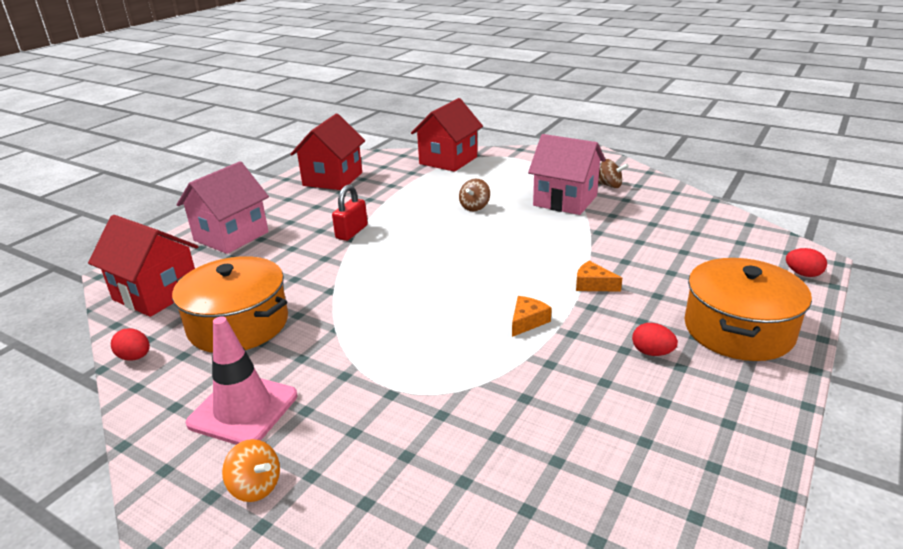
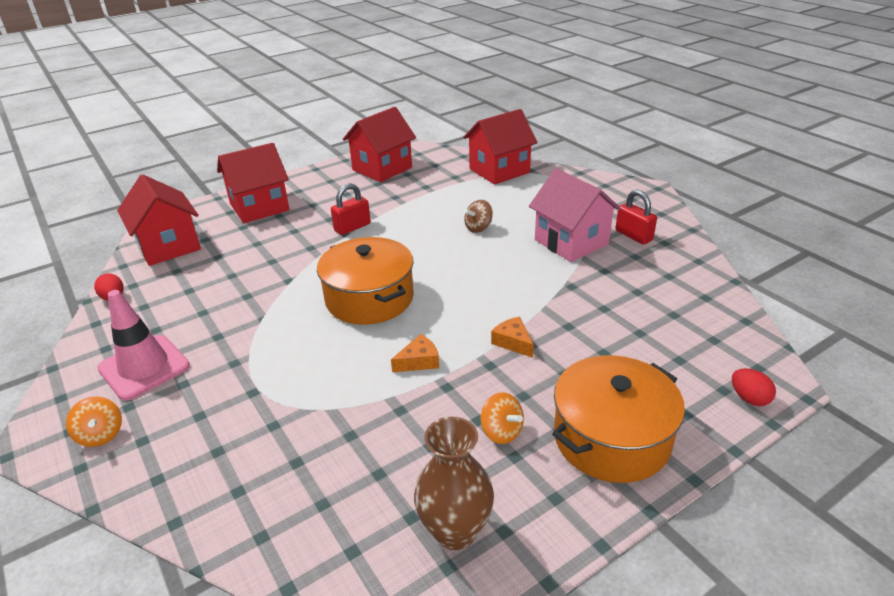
camera: 25 degrees right, 5 degrees up
(231, 236) = (259, 207): pink house -> red house
(238, 324) = (200, 291): orange pot -> orange pot (369, 298)
(609, 185) = (633, 236): brown spinning top -> red padlock
(652, 352) = (501, 432): red egg -> orange spinning top
(691, 438) = (455, 531): none -> brown vase

